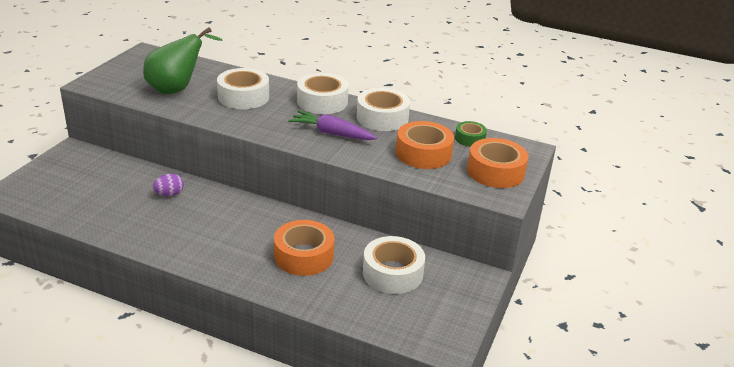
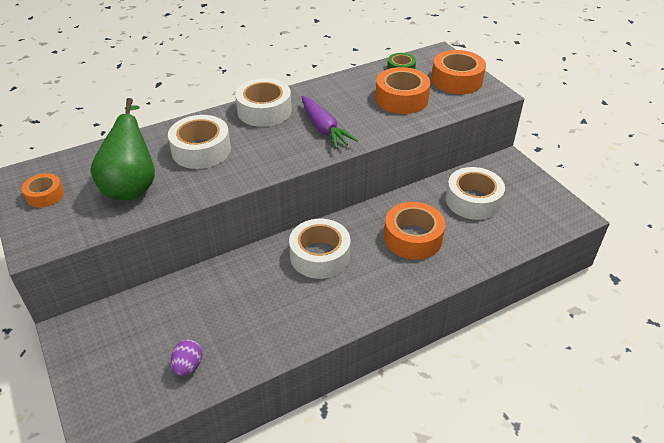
camera: 50 degrees left, 10 degrees up
(138, 67) = (45, 195): none -> orange tape
(169, 194) = (240, 284): purple egg -> purple egg (188, 366)
(331, 133) = (324, 129): purple carrot -> purple carrot turned 90 degrees counterclockwise
(382, 118) = (326, 93): white tape -> white tape (320, 256)

